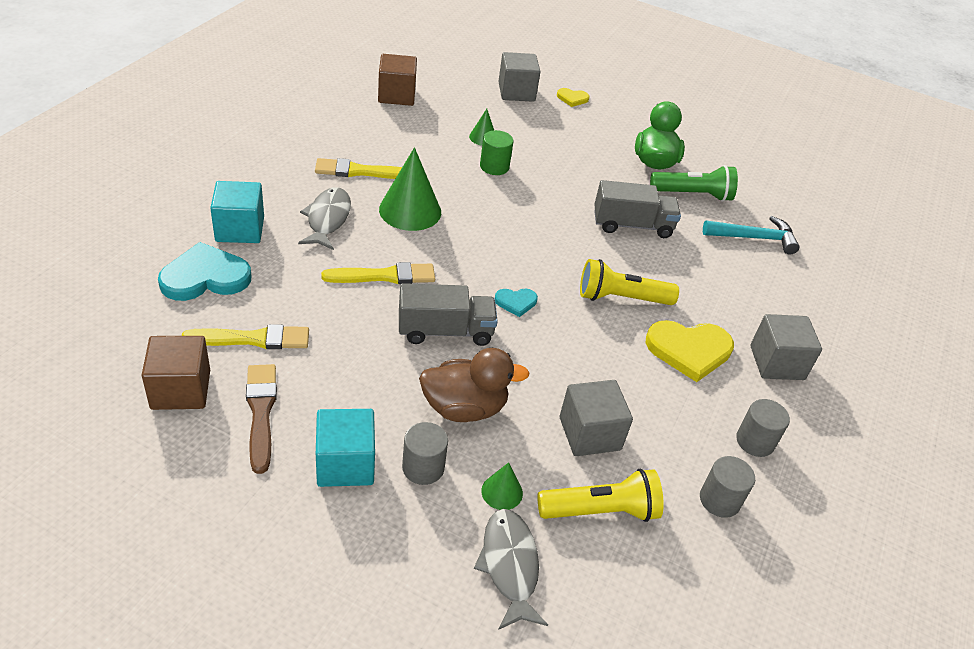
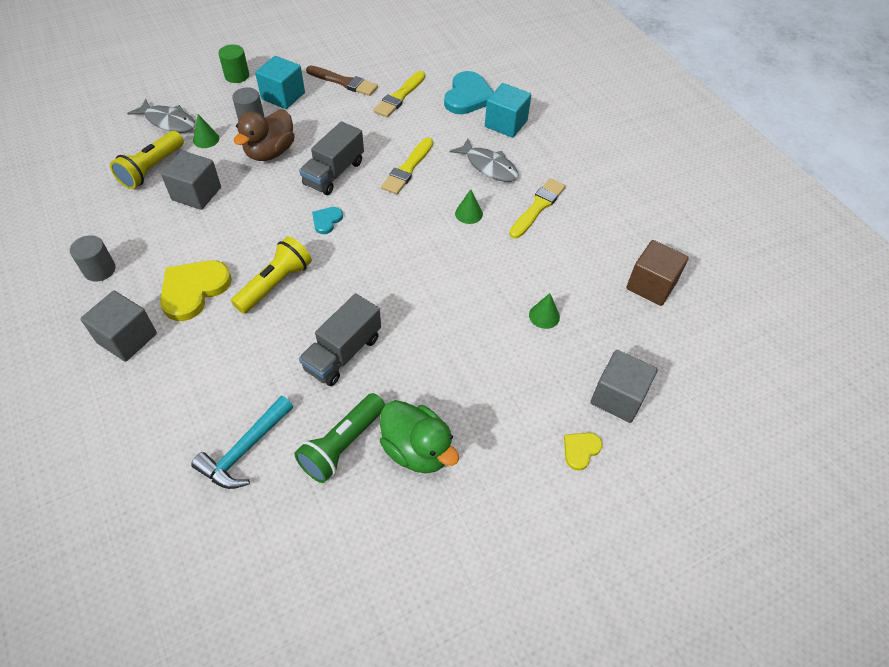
camera: 130 degrees right, 10 degrees up
(180, 389) = (385, 63): brown cube -> none
(410, 210) = (468, 213): green cone -> green cone, size x0.50
(494, 166) = (493, 299): green cylinder -> green cylinder (237, 76)
(719, 500) = (95, 222): grey cylinder -> none

